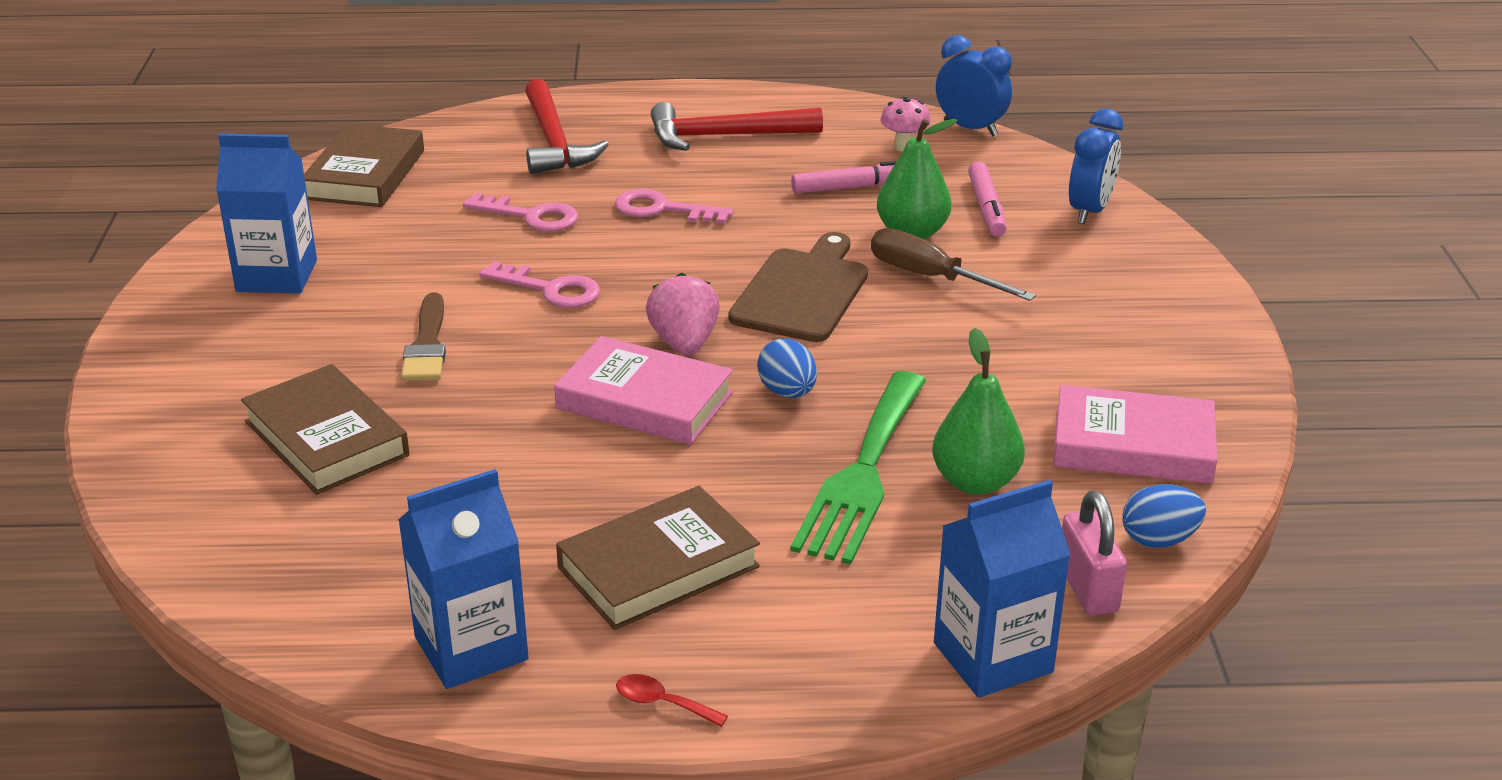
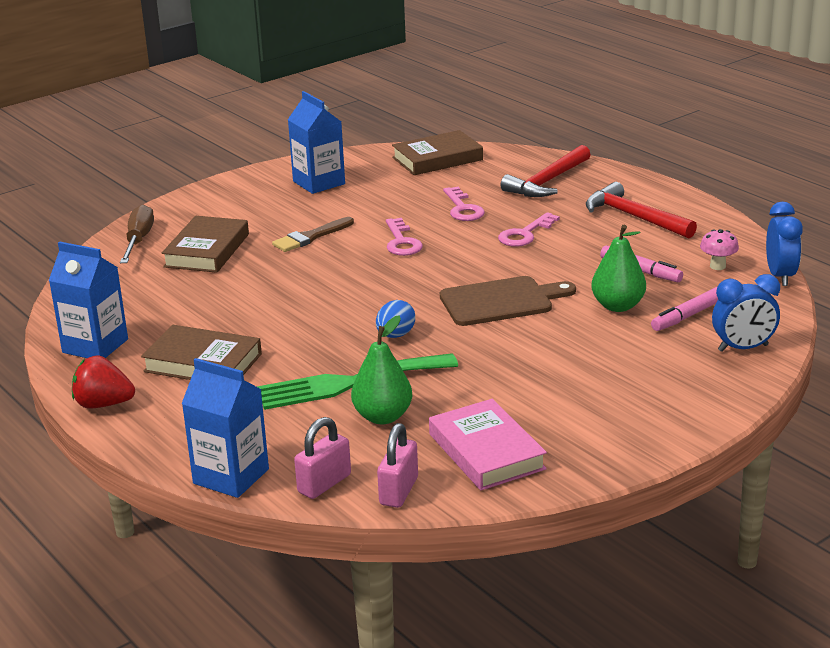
camera: 55 degrees right, 5 degrees down
(644, 400) = (336, 304): pink book -> none
(662, 209) = (525, 234): pink key -> pink key turned 120 degrees counterclockwise
(662, 703) = (103, 404): red spoon -> red strawberry
(684, 343) = (402, 292): pink strawberry -> none
(931, 277) = (576, 329): brown screwdriver -> brown screwdriver (138, 240)
(1159, 540) = (399, 491): blue egg -> pink padlock

